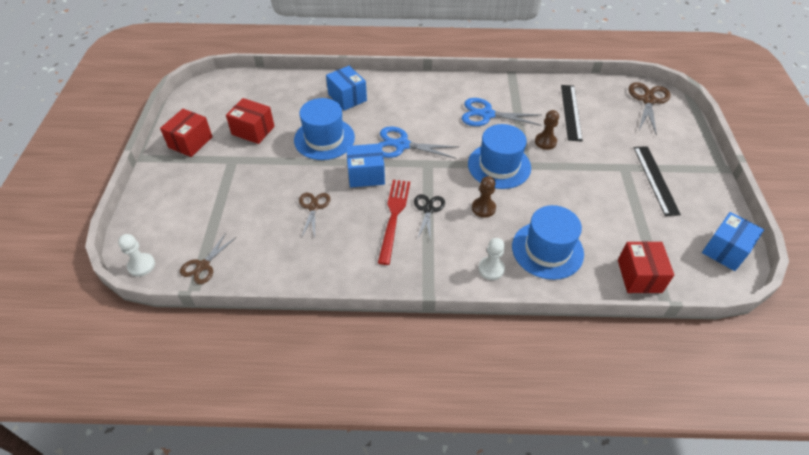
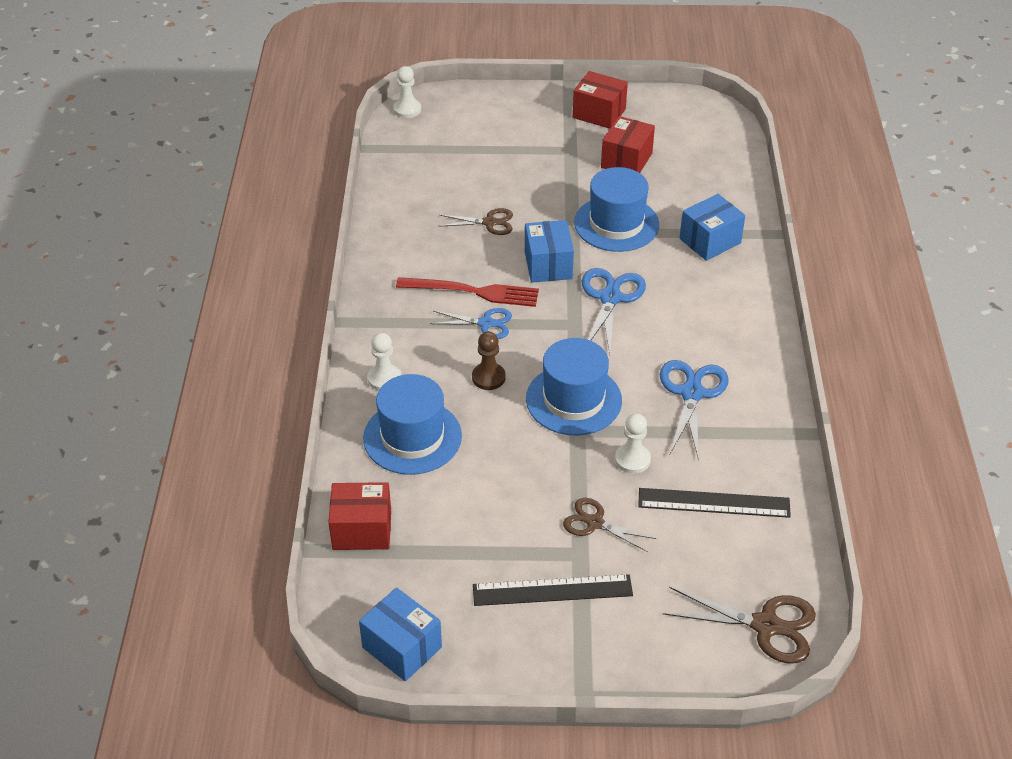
camera: 90 degrees right, 5 degrees down
(203, 266) = (404, 150): brown scissors -> brown scissors (594, 523)
(428, 209) = (486, 323): black scissors -> blue scissors
(545, 142) = (632, 459): brown pawn -> white pawn

